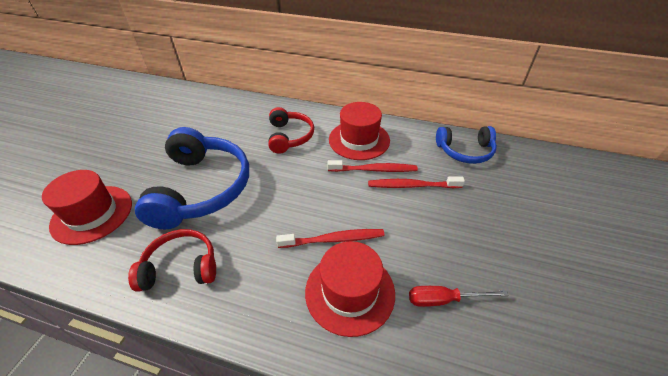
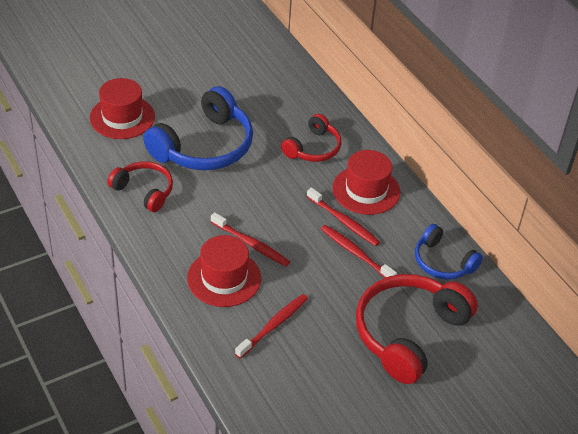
camera: 40 degrees right, 0 degrees up
(444, 299) = (273, 325): red screwdriver -> red toothbrush
(524, 215) = (408, 333): none -> red headphones

